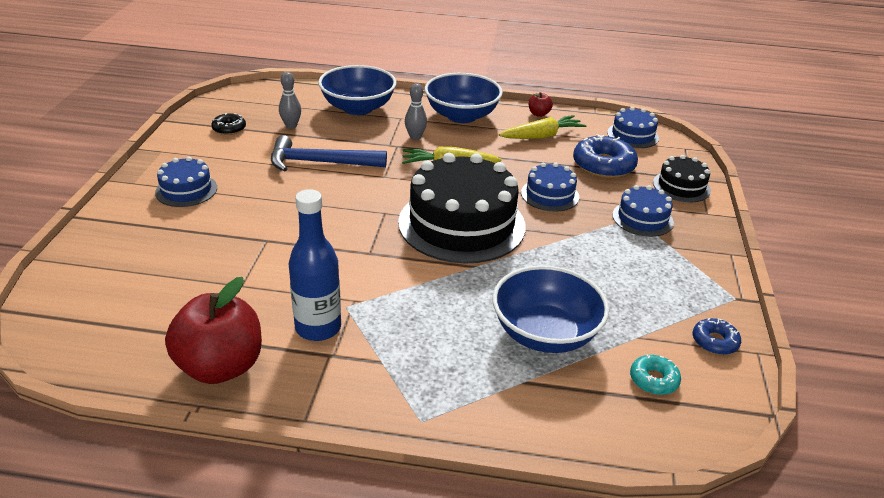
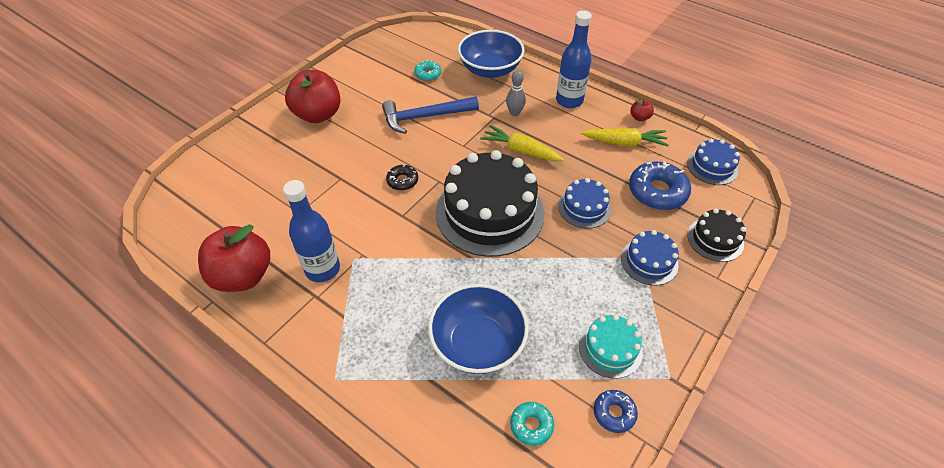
camera: 30 degrees right, 15 degrees up
(186, 190) = (318, 115): blue cake -> red apple
(229, 129) = (382, 65): black donut -> black donut (402, 181)
(291, 126) = (428, 74): grey bowling pin -> turquoise donut
(320, 162) = (425, 117): blue hammer -> blue hammer turned 45 degrees counterclockwise
(461, 116) = (569, 101): blue bowl -> blue bottle
(668, 294) = (610, 349): none -> turquoise cake

